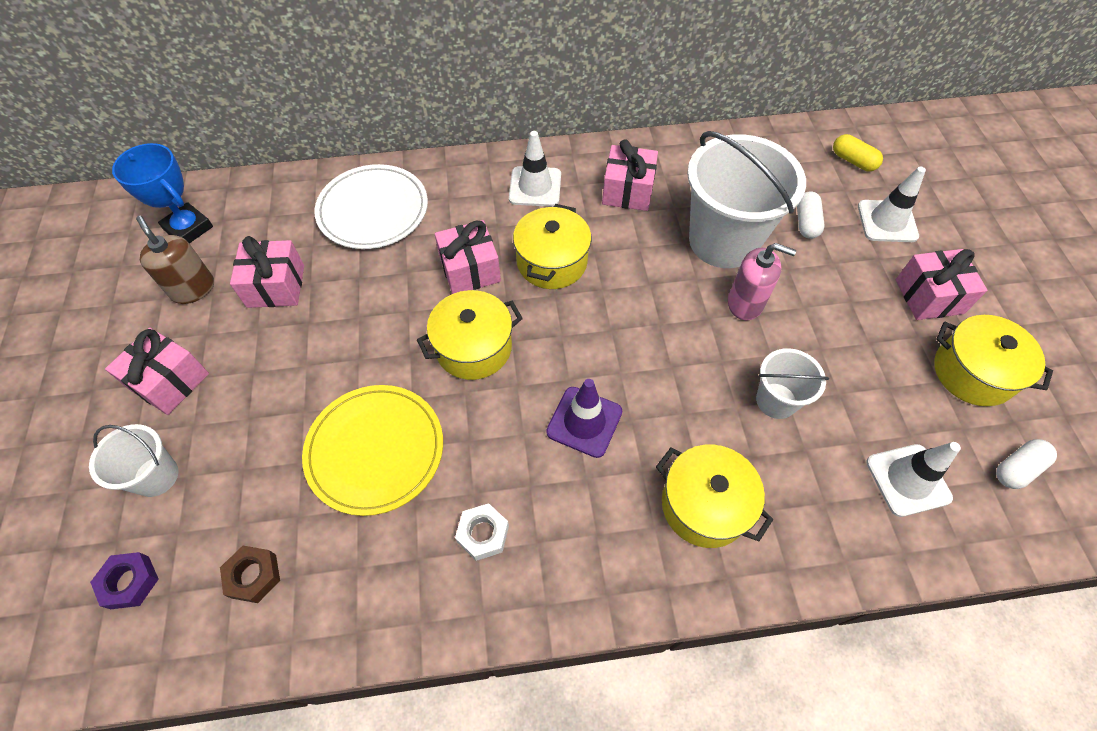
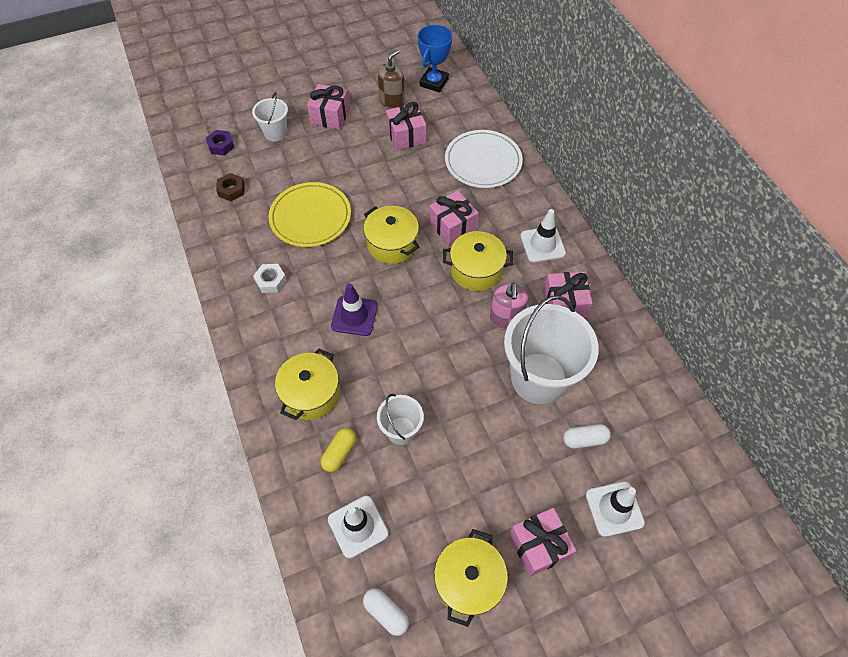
camera: 75 degrees right, 0 degrees up
(745, 303) = (482, 401): pink soap dispenser -> pink soap dispenser (506, 319)
(853, 161) = (680, 476): yellow capsule -> yellow capsule (339, 453)

